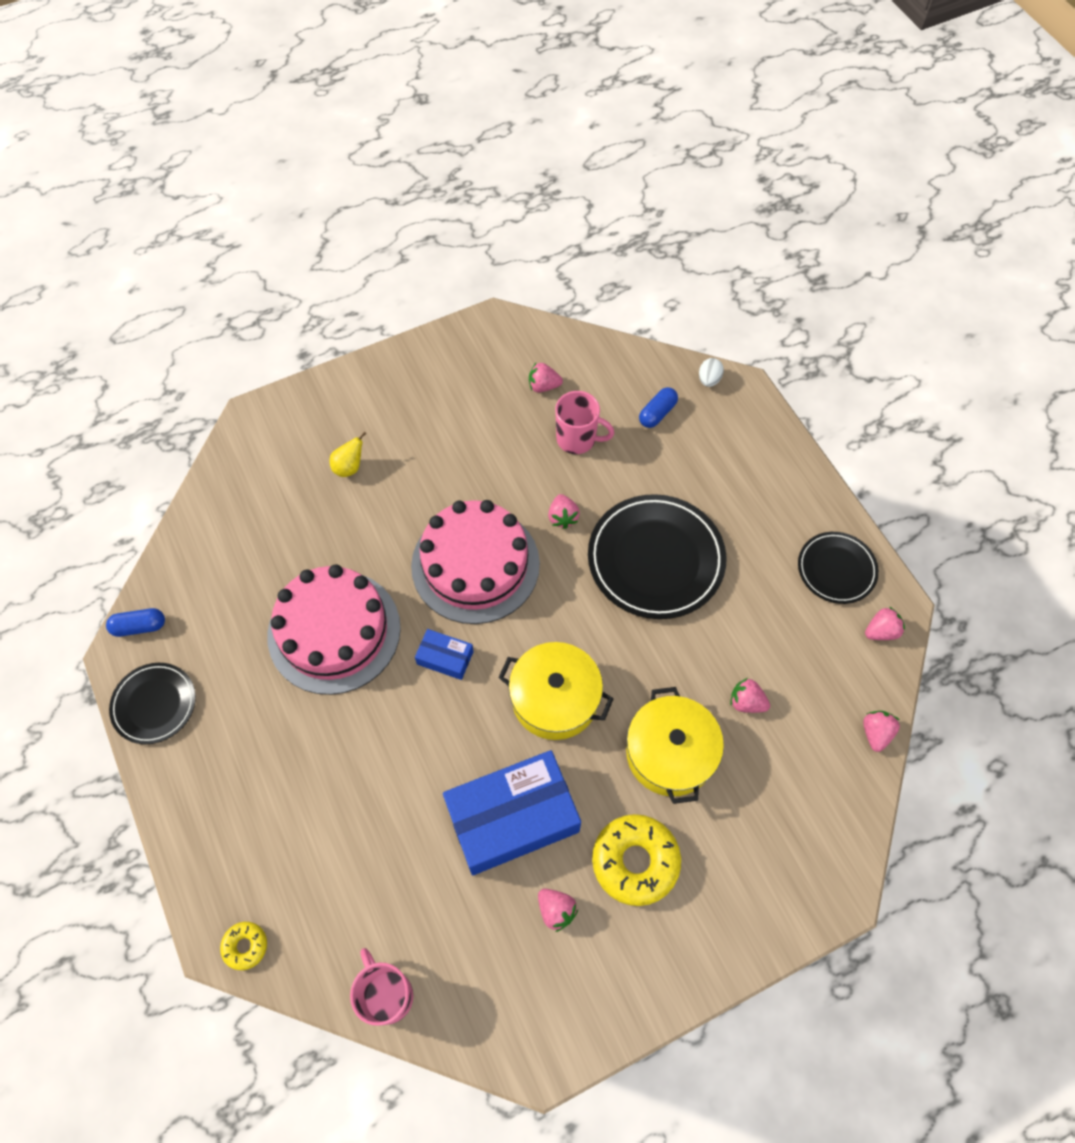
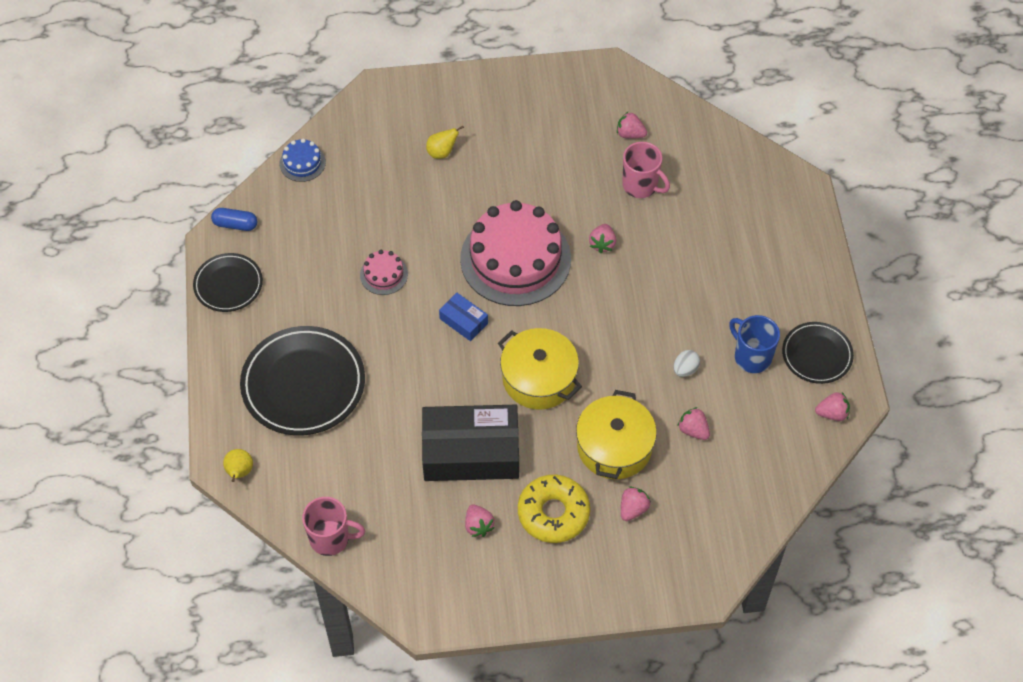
camera: 20 degrees right, 5 degrees down
(195, 527) = (302, 163): none -> blue cake
(245, 946) = (239, 472): yellow donut -> yellow pear
(334, 631) = (384, 274): pink cake -> pink cake, size x0.43
(387, 994) = (331, 538): pink mug -> pink mug turned 105 degrees clockwise
(512, 817) = (471, 452): blue box -> black box
(655, 559) = (666, 300): black plate -> black plate (303, 384)
(657, 413) = (719, 185): blue capsule -> none
(709, 380) = (777, 170): white egg -> white egg (685, 369)
(771, 594) = (751, 357): none -> blue mug
(875, 733) = (790, 486): pink strawberry -> pink strawberry (633, 509)

